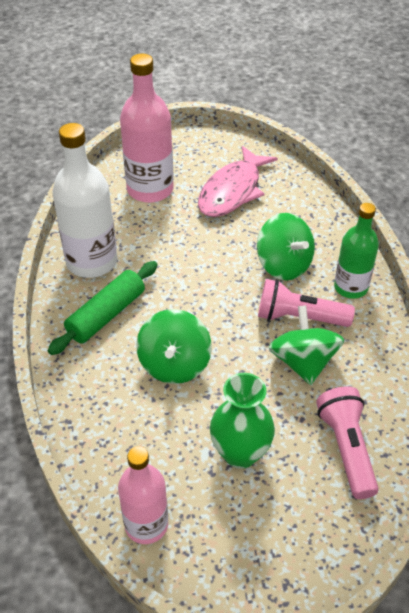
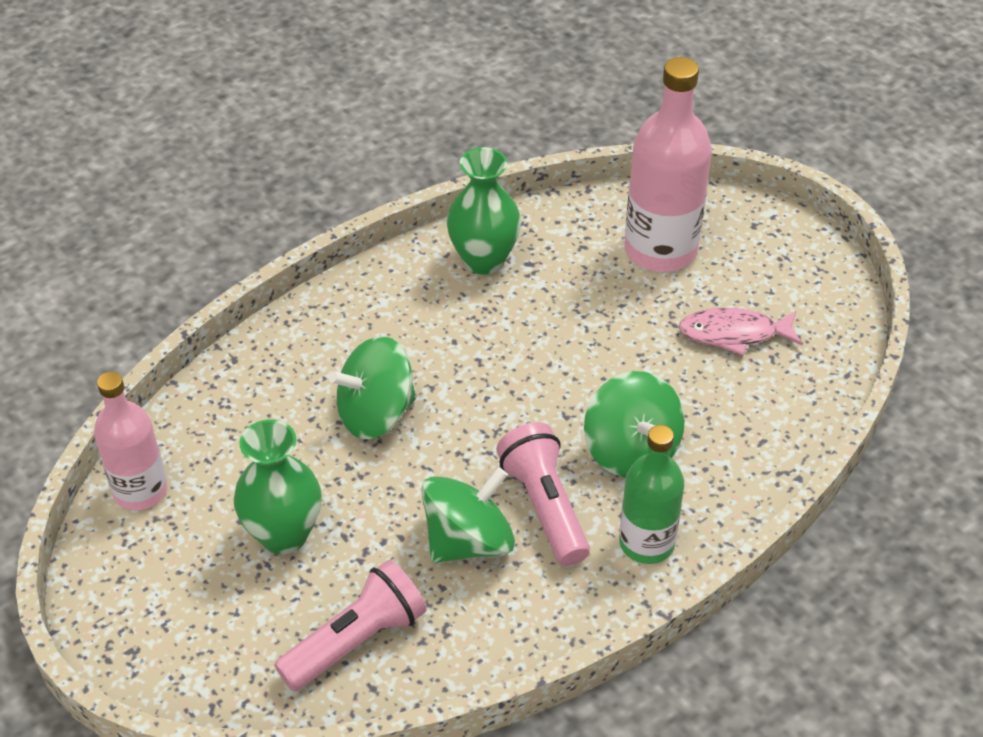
camera: 60 degrees right, 0 degrees up
(92, 262) = (484, 260): white bottle -> green vase
(106, 315) = (408, 315): green rolling pin -> none
(232, 191) = (734, 334): pink fish -> pink fish, size x0.64
(284, 265) = (631, 450): green spinning top -> green spinning top turned 45 degrees counterclockwise

